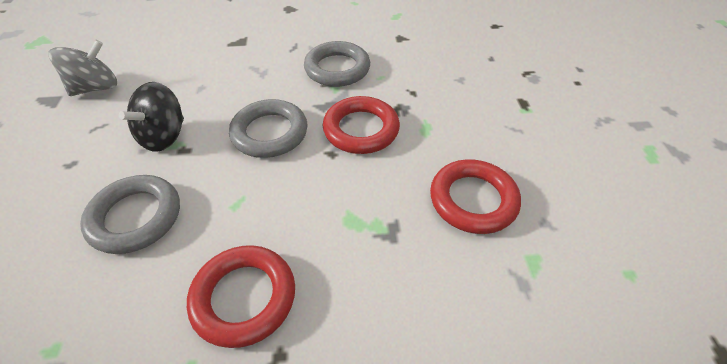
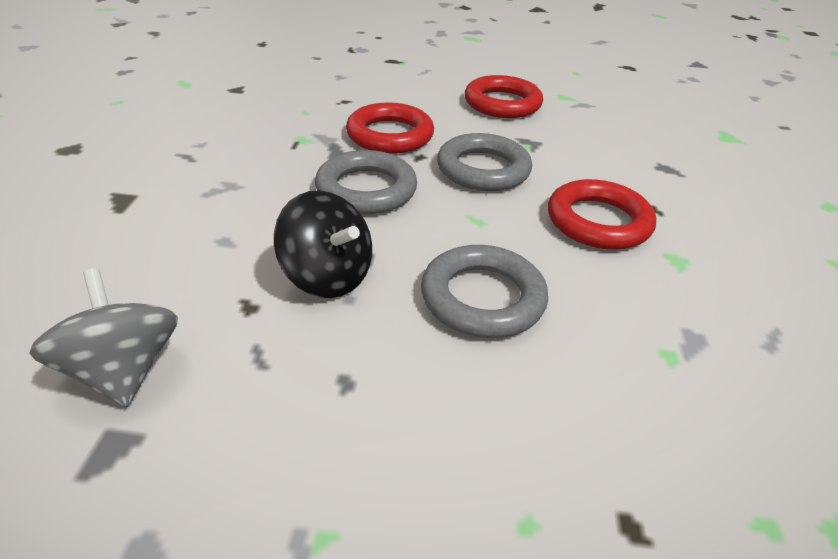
camera: 80 degrees left, 10 degrees down
(337, 69) = (267, 133): grey ring -> grey ring (483, 169)

